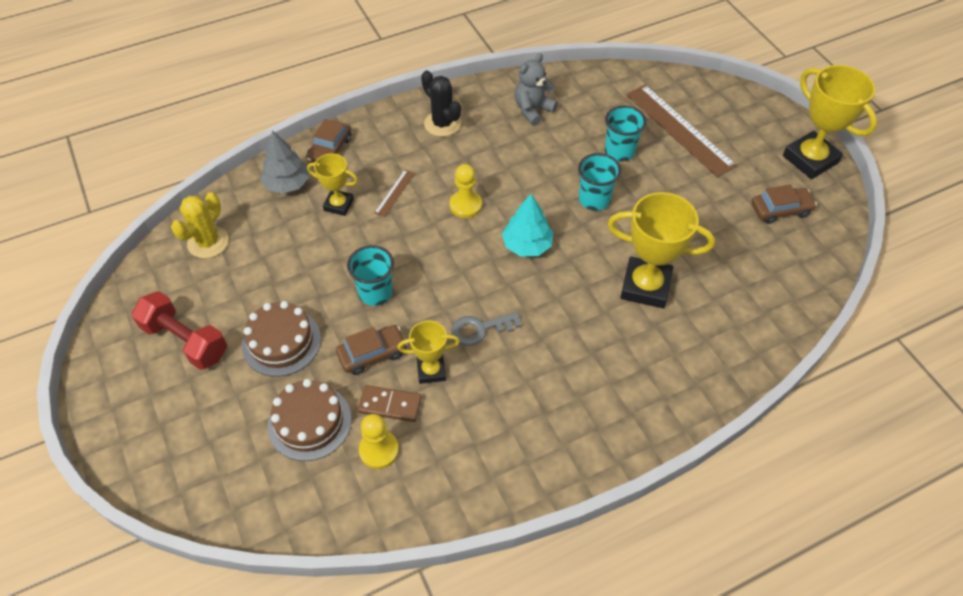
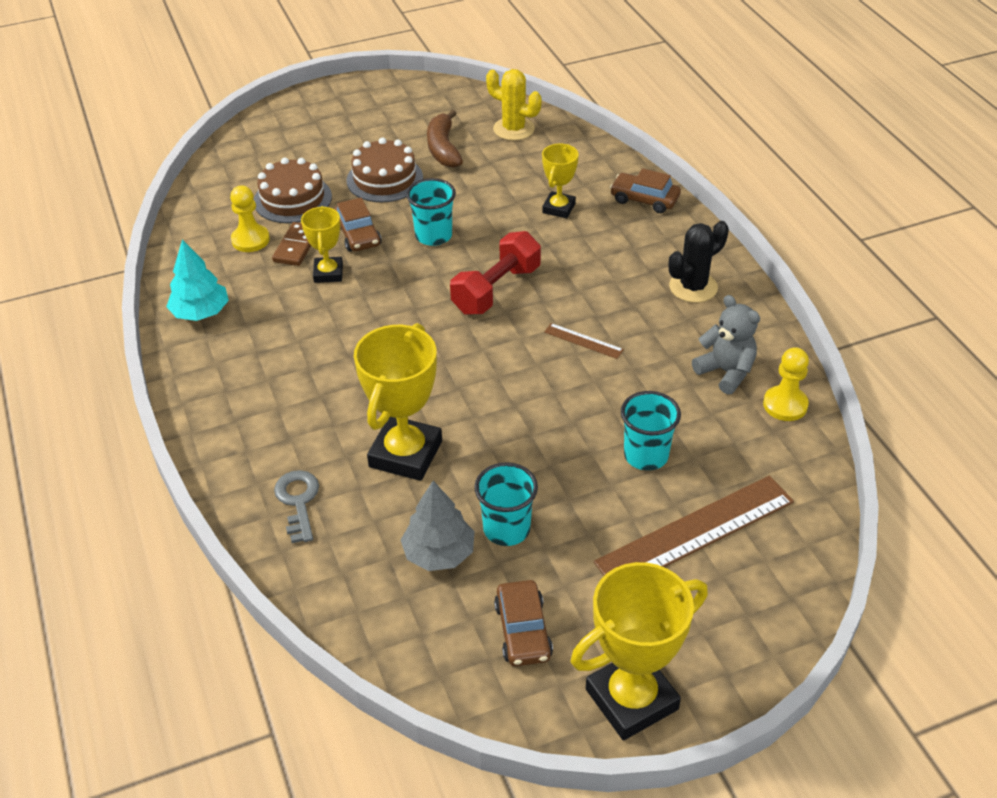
camera: 95 degrees right, 10 degrees down
(185, 340) = (398, 126): red dumbbell -> red dumbbell (496, 290)
(233, 297) = (443, 148): none -> brown banana
(287, 184) = (591, 172): grey tree -> grey tree (439, 553)
(394, 193) = (575, 248): brown ruler -> brown ruler (583, 341)
(465, 205) = (552, 303): yellow pawn -> yellow pawn (785, 405)
(480, 329) = (371, 309): grey key -> grey key (298, 502)
(527, 245) = (485, 352): turquoise tree -> turquoise tree (201, 312)
(594, 200) = (555, 420): turquoise cup -> turquoise cup (506, 529)

